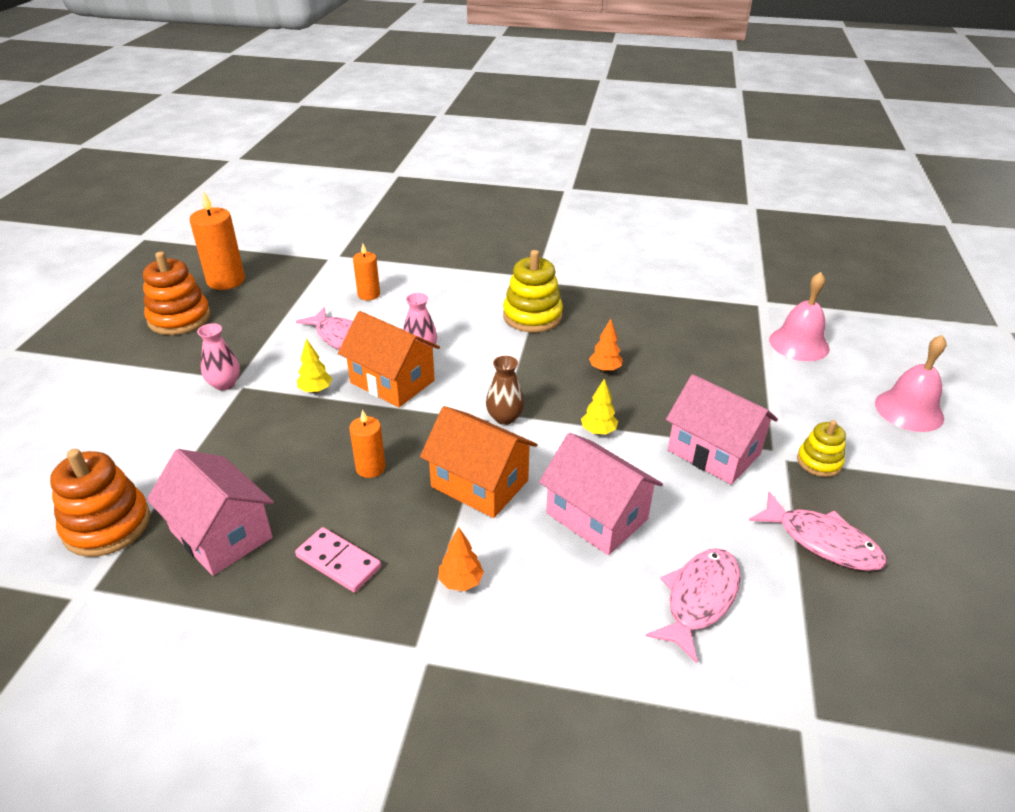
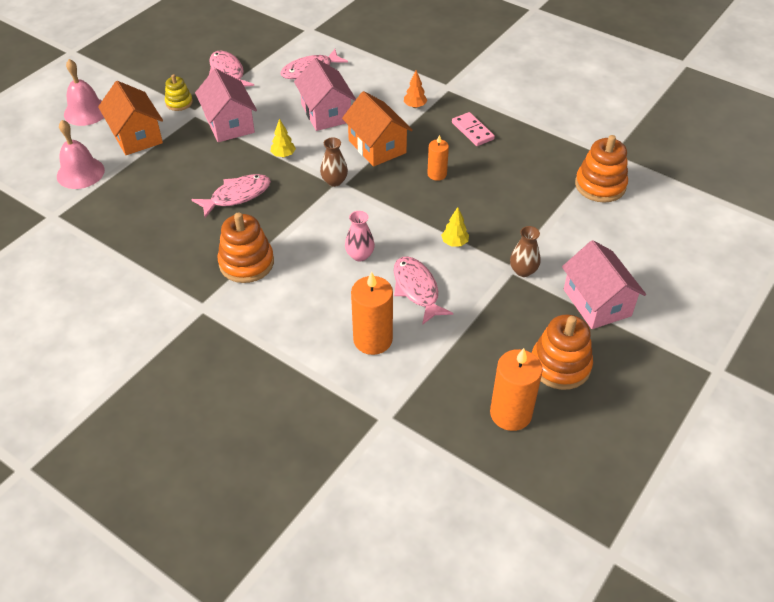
camera: 155 degrees left, 10 degrees up
(221, 534) = (533, 162): pink house -> pink house (597, 302)
(224, 384) = (523, 271): pink vase -> brown vase
(369, 294) = (373, 339): orange candle -> orange candle, size x1.70
(392, 381) = (395, 233): orange house -> orange house (136, 136)
(532, 316) = (246, 263): yellow stacking toy -> orange stacking toy
(605, 369) = (237, 196): orange tree -> pink fish

